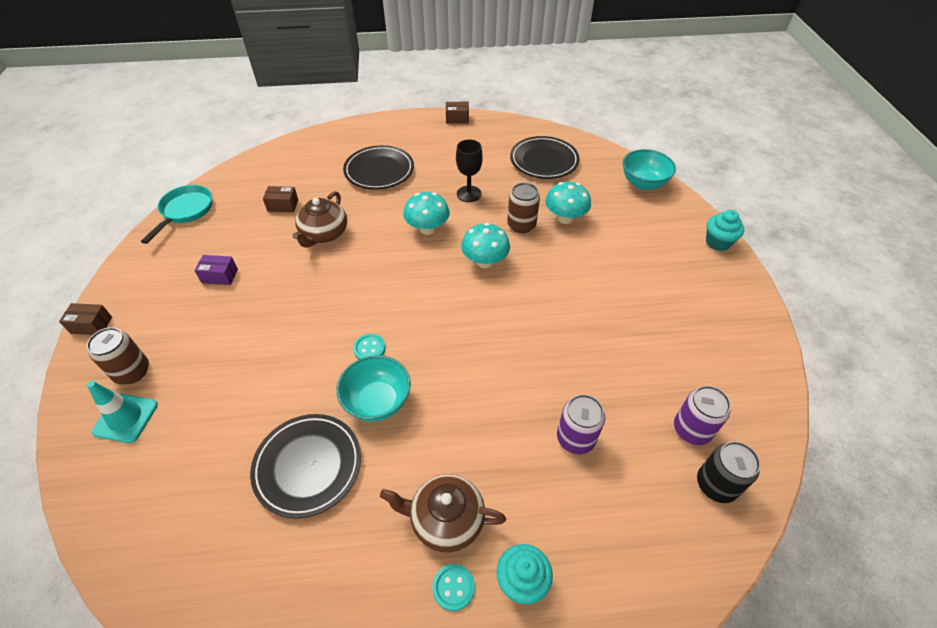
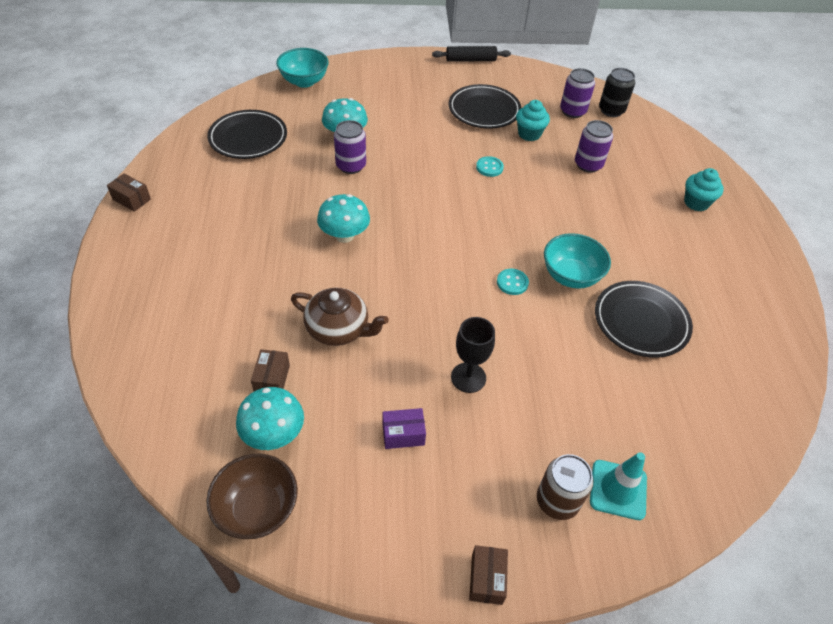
camera: 90 degrees left, 0 degrees up
(185, 211) = (257, 509): turquoise pan -> brown bowl
(220, 276) = (403, 434): purple box -> purple box turned 75 degrees clockwise
(379, 171) = (223, 277): black plate -> black plate (484, 110)
(445, 519) = (665, 237): brown teapot -> none
(453, 587) = (710, 235): turquoise button -> turquoise button (489, 167)
(457, 118) = (131, 199): brown box -> brown box turned 60 degrees counterclockwise
(469, 194) = (291, 199): black goblet -> black goblet (468, 377)
(485, 261) = (400, 196): turquoise mushroom -> turquoise mushroom (274, 434)
(521, 225) = (351, 166): brown can -> purple can
(717, 242) = (391, 60): turquoise cupcake -> turquoise cupcake (529, 134)
(759, 315) = (470, 60): none -> black rolling pin

